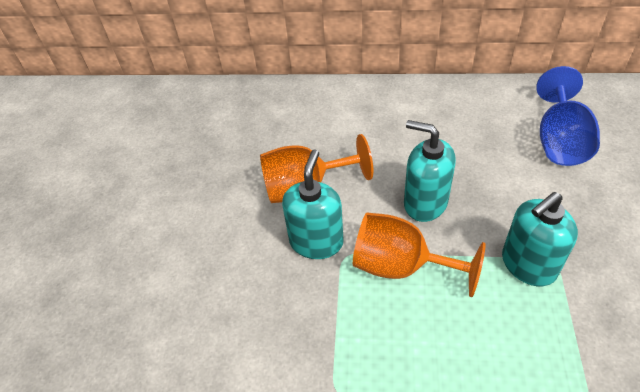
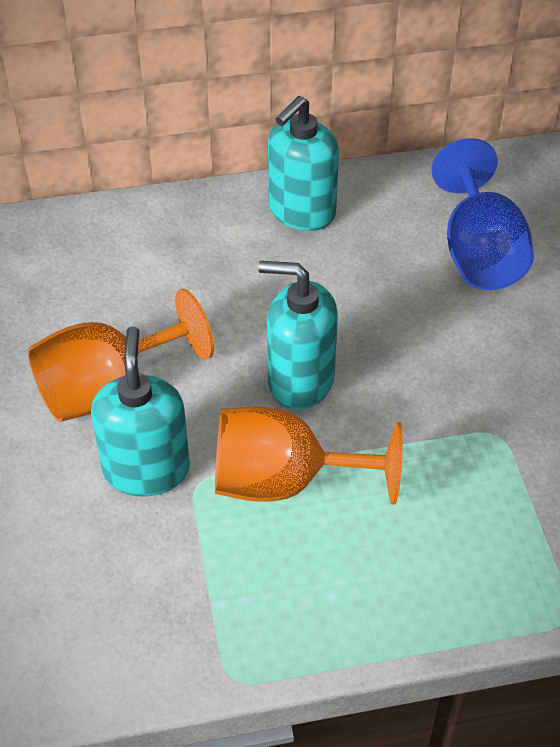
camera: 20 degrees left, 0 degrees up
(528, 265) = (464, 445): turquoise soap dispenser -> turquoise soap dispenser (301, 211)

